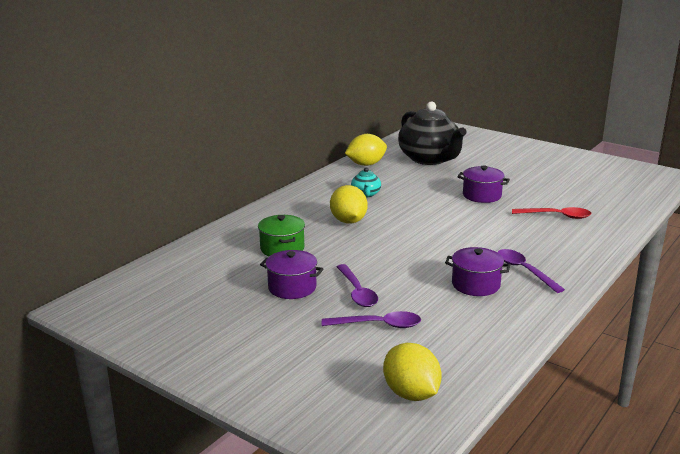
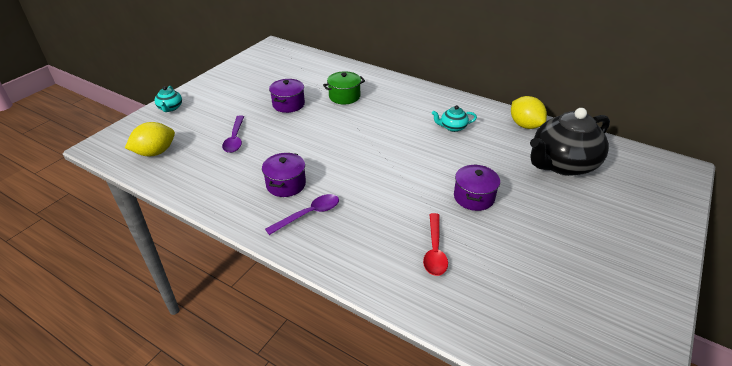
camera: 85 degrees right, 15 degrees up
(275, 397) = (170, 108): none -> turquoise teapot
(348, 221) = (395, 121): yellow lemon -> none
(357, 292) = (280, 129): purple spoon -> none

